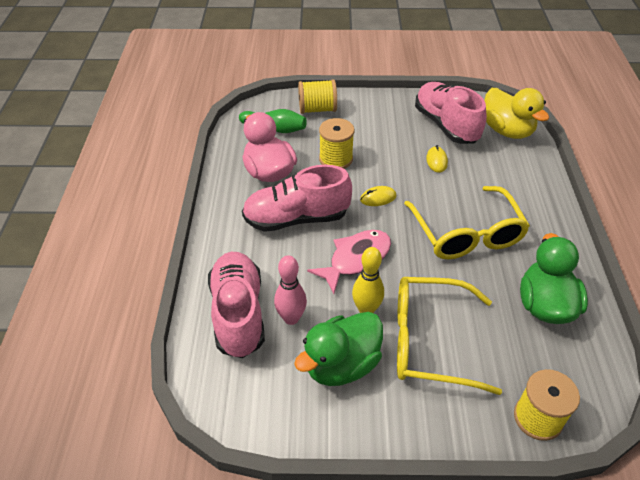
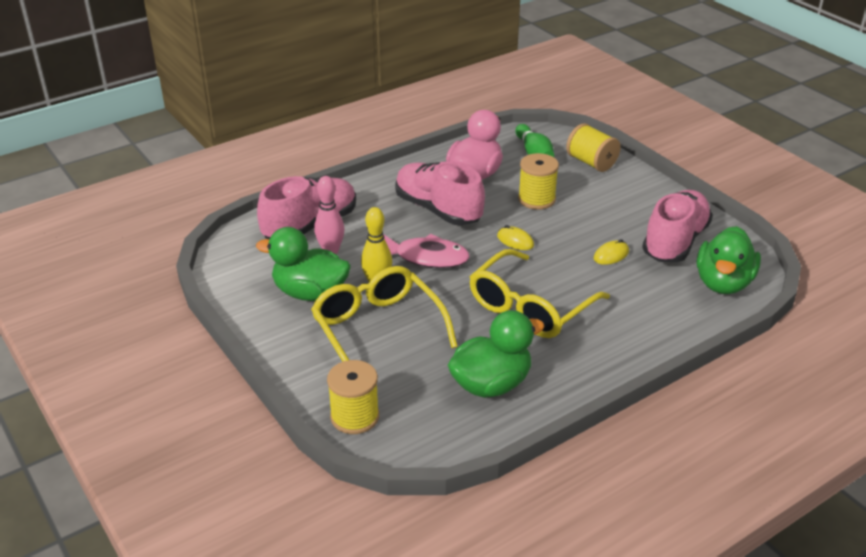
camera: 55 degrees right, 10 degrees down
(507, 131) = (723, 283): yellow duck -> green duck

